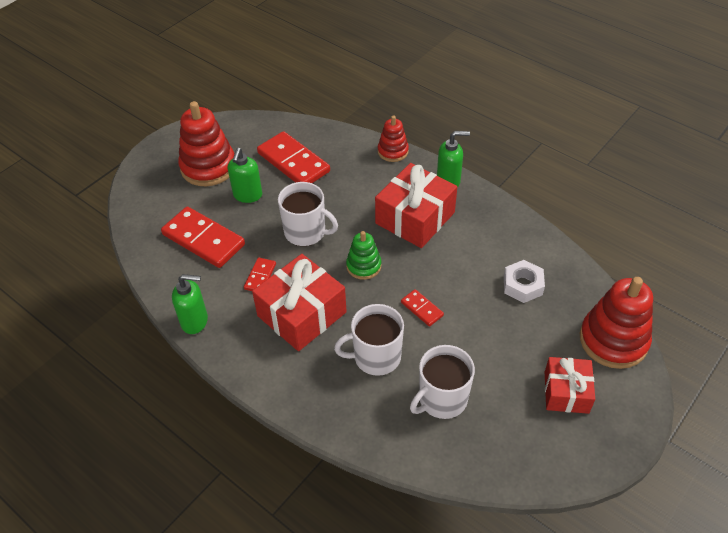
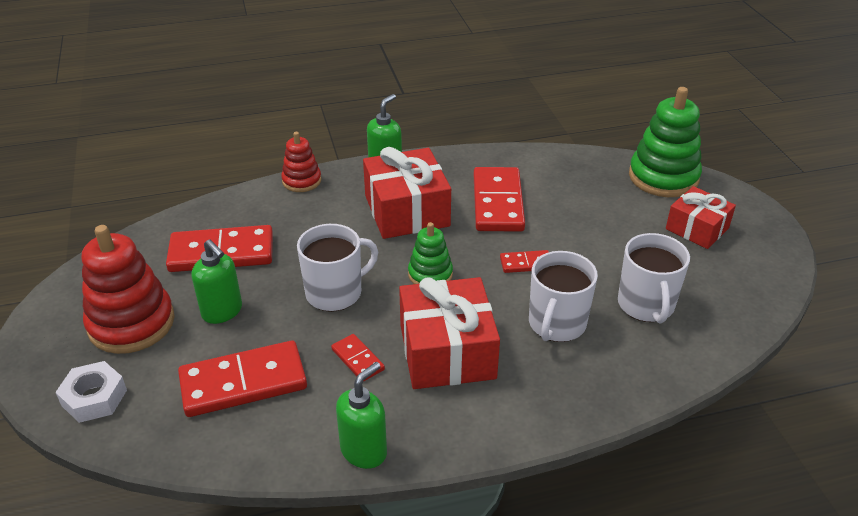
camera: 55 degrees left, 10 degrees down
(473, 259) = (498, 203): none -> red domino
(522, 285) = (558, 192): white nut -> white nut (94, 398)
(613, 340) = (663, 177): red stacking toy -> green stacking toy

